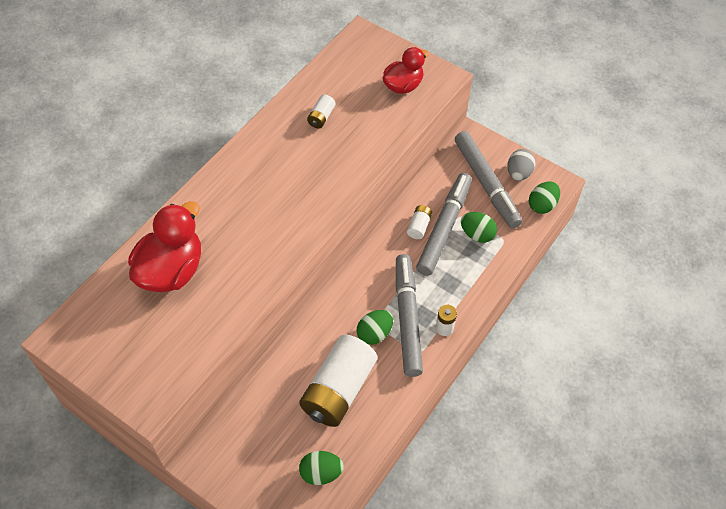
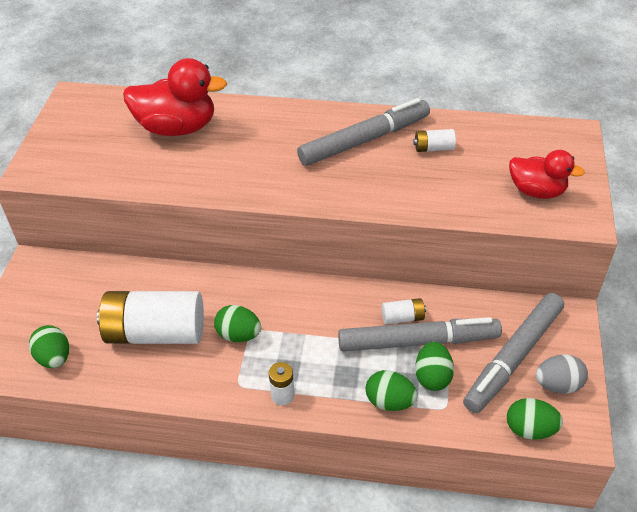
camera: 65 degrees right, 10 degrees down
(407, 318) = (275, 356): grey marker -> grey marker (364, 140)
(483, 268) = (389, 401): none -> green egg

